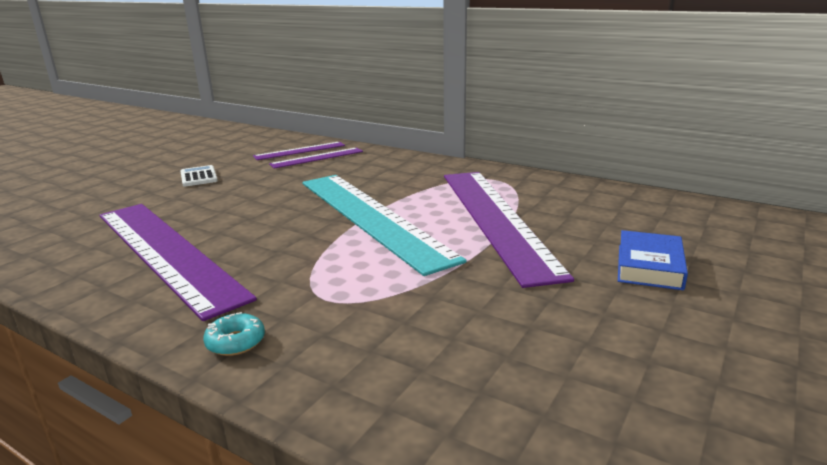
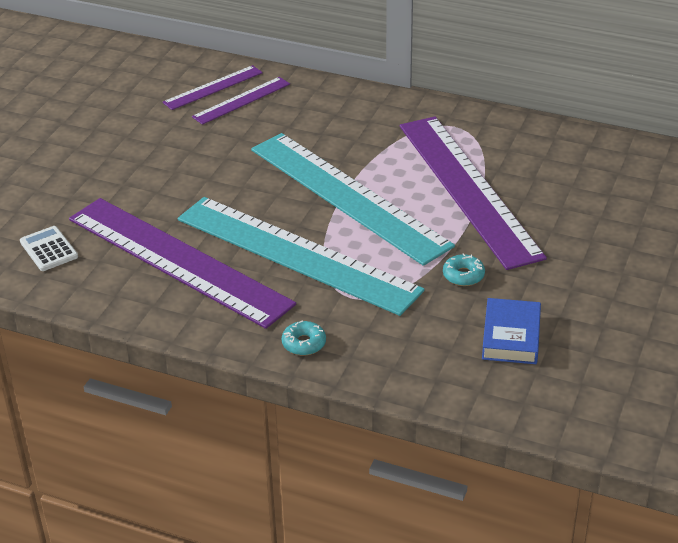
camera: 10 degrees left, 15 degrees up
(199, 177) = (125, 146): white calculator -> white calculator (49, 249)
(291, 256) = (297, 254): none -> turquoise ruler
(468, 289) = (463, 275): none -> turquoise donut
(649, 266) = (606, 237): blue book -> blue book (511, 336)

